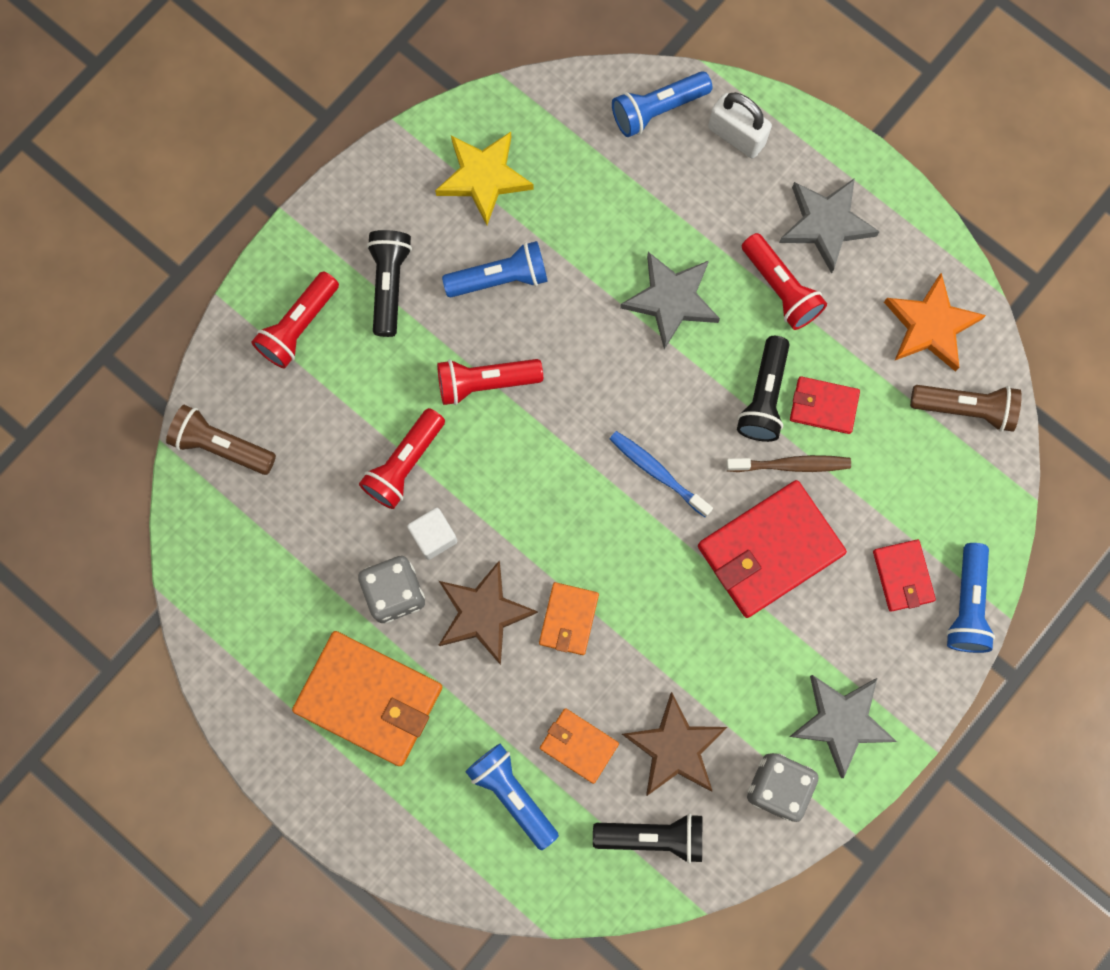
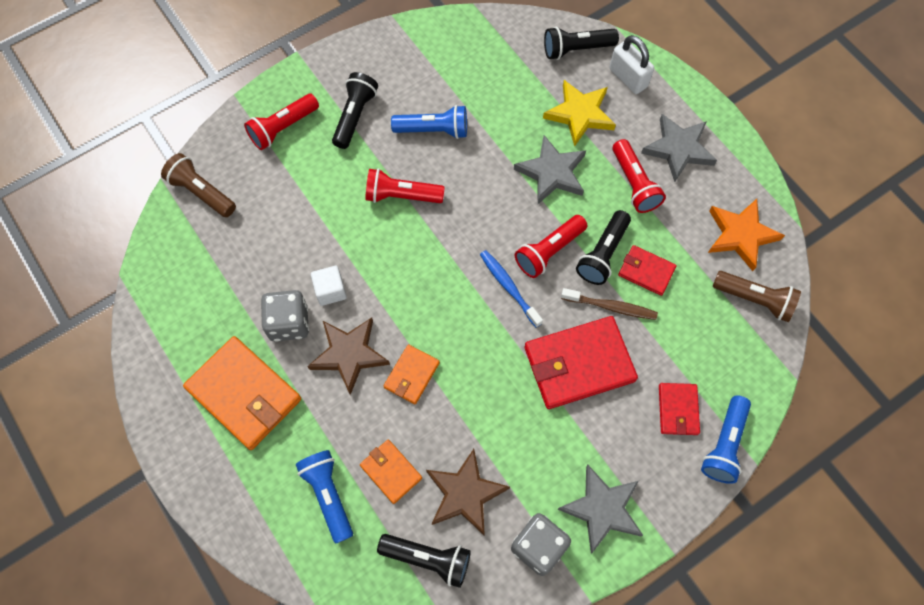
camera: 15 degrees right, 10 degrees down
(404, 464) = (326, 236): red flashlight -> red flashlight (549, 251)
(483, 177) = (442, 64): yellow star -> yellow star (579, 114)
(657, 110) = (576, 49): blue flashlight -> black flashlight

